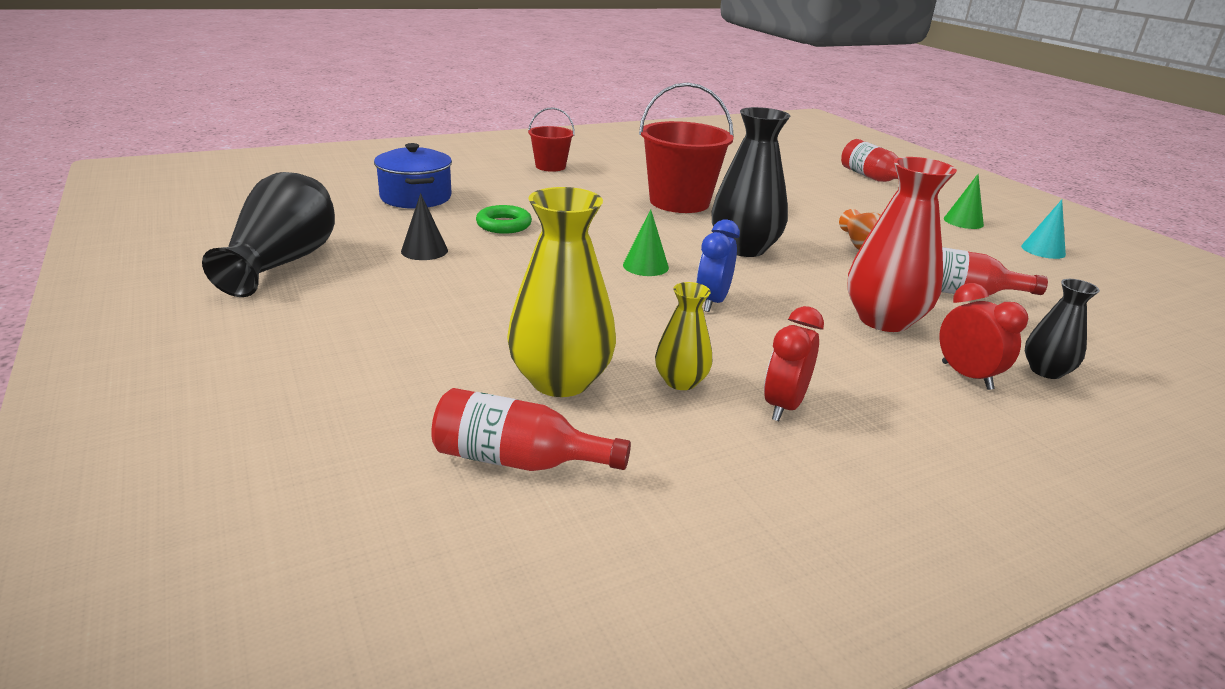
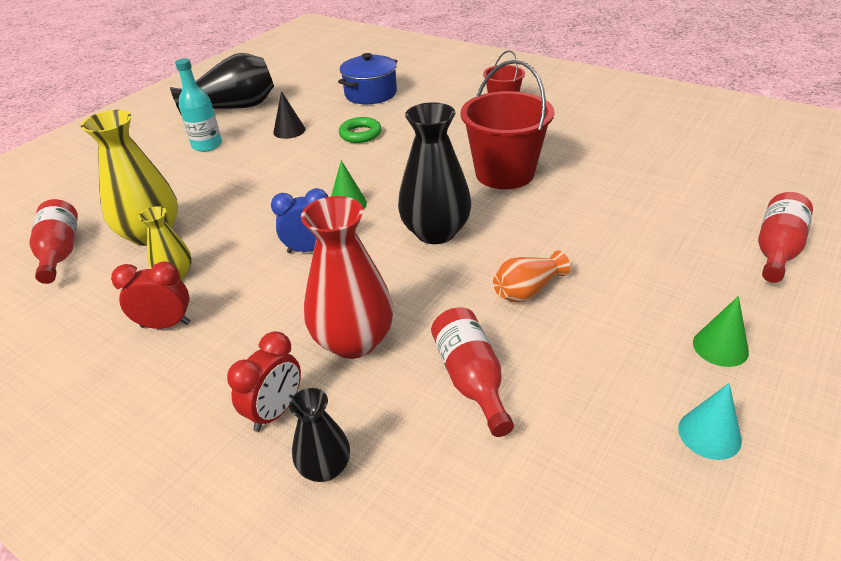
camera: 65 degrees right, 10 degrees up
(366, 300) = (207, 145): none -> turquoise bottle

